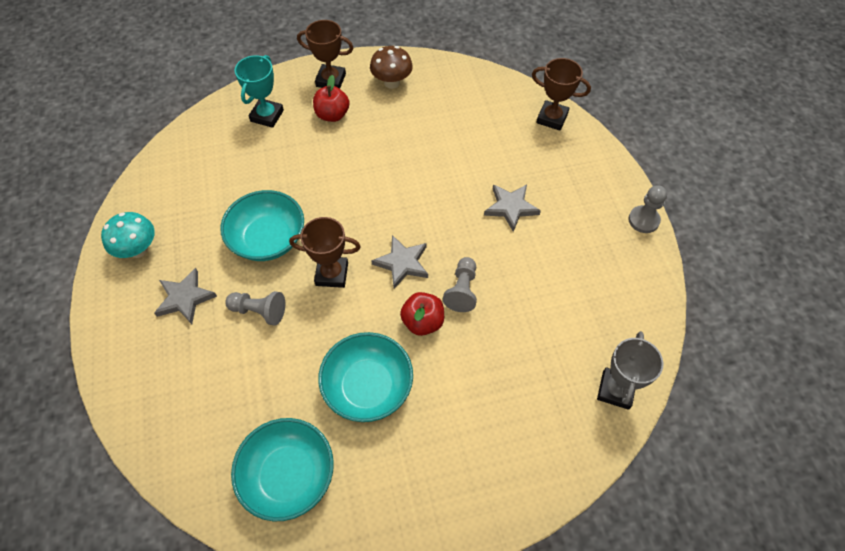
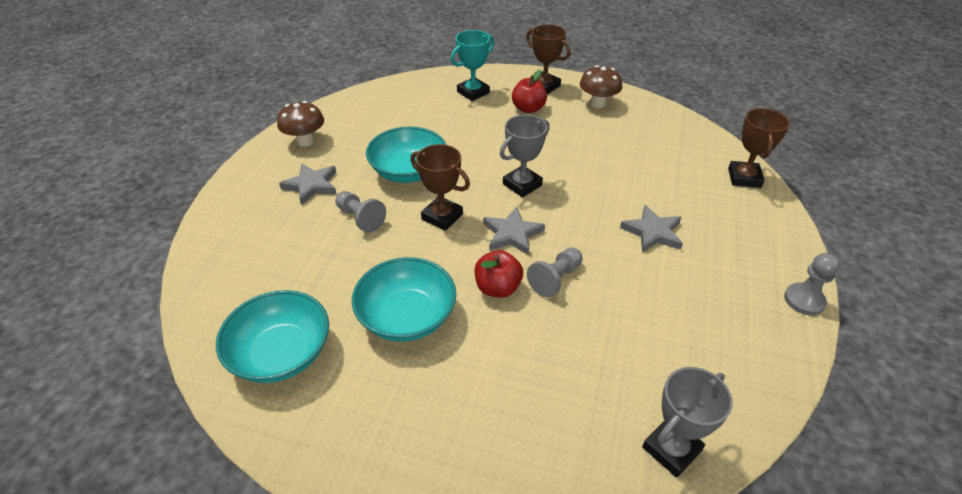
camera: 30 degrees right, 15 degrees down
(138, 249) = (305, 141): turquoise mushroom -> brown mushroom
(379, 207) = (522, 185): none -> grey trophy
(552, 118) = (744, 178): brown trophy -> brown trophy turned 45 degrees clockwise

